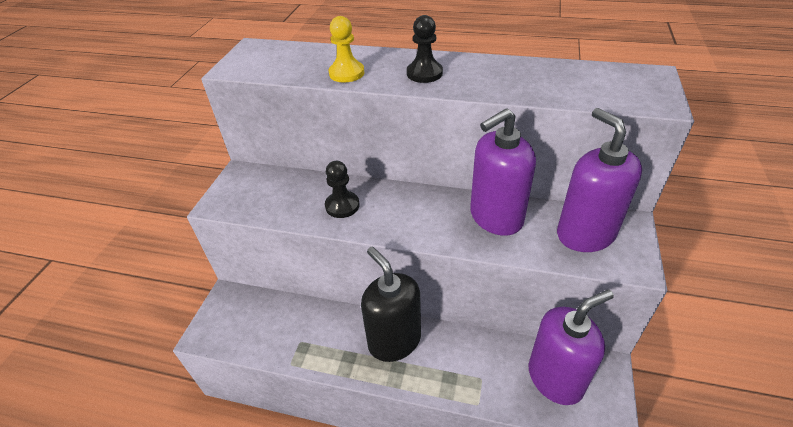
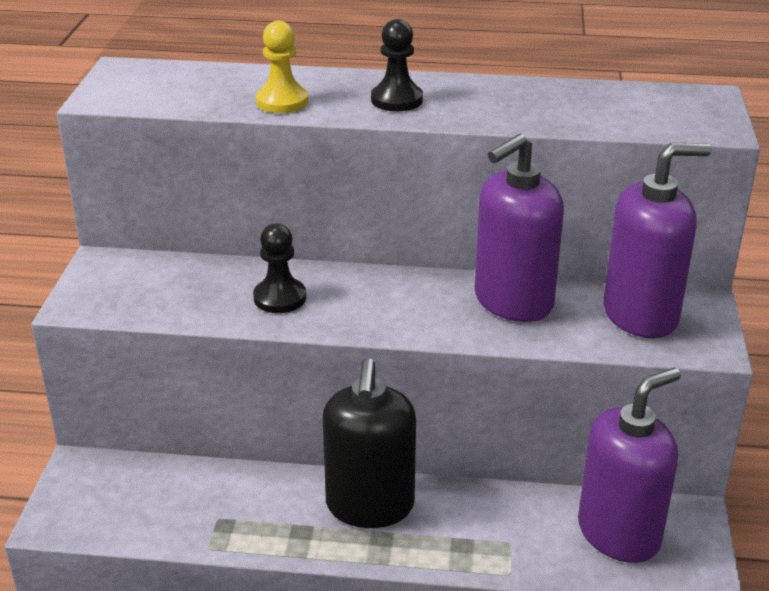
camera: 10 degrees left, 10 degrees down
(394, 340) = (370, 505): black soap dispenser -> black soap dispenser turned 135 degrees counterclockwise
(585, 234) = (641, 315): purple soap dispenser -> purple soap dispenser turned 105 degrees clockwise

